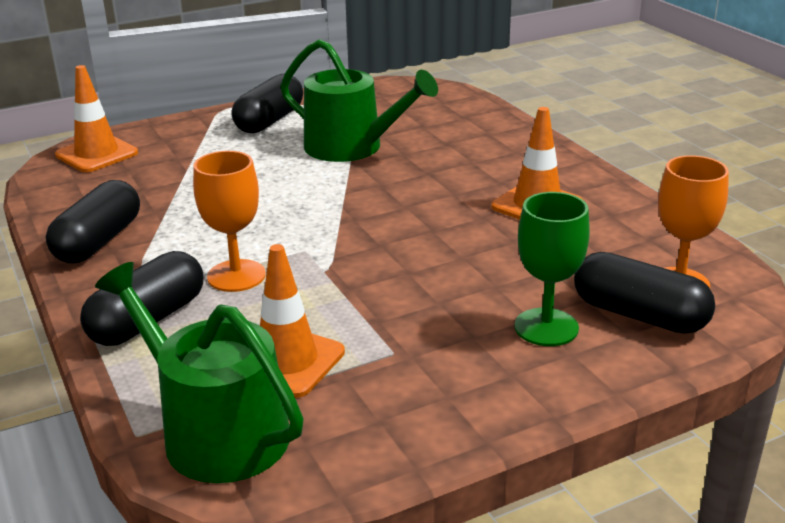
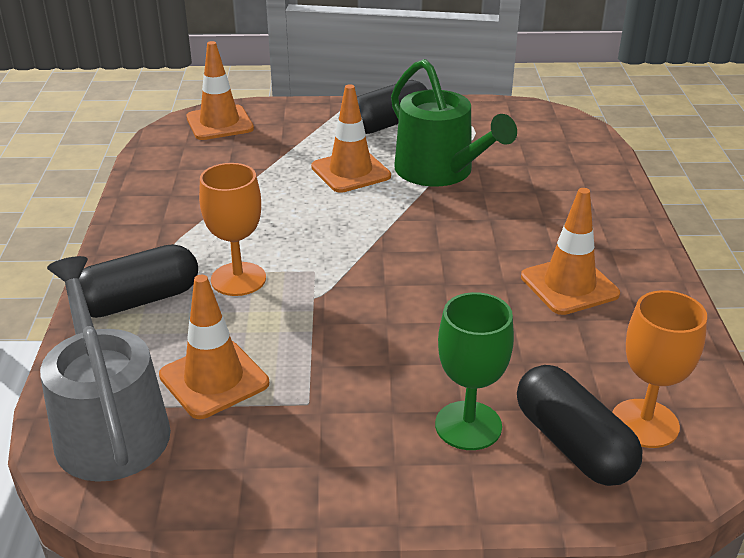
camera: 25 degrees right, 5 degrees up
(98, 241) = (158, 211): black capsule -> none
(215, 431) = (109, 426): green watering can -> grey watering can
(268, 165) = (351, 172): none -> orange traffic cone

